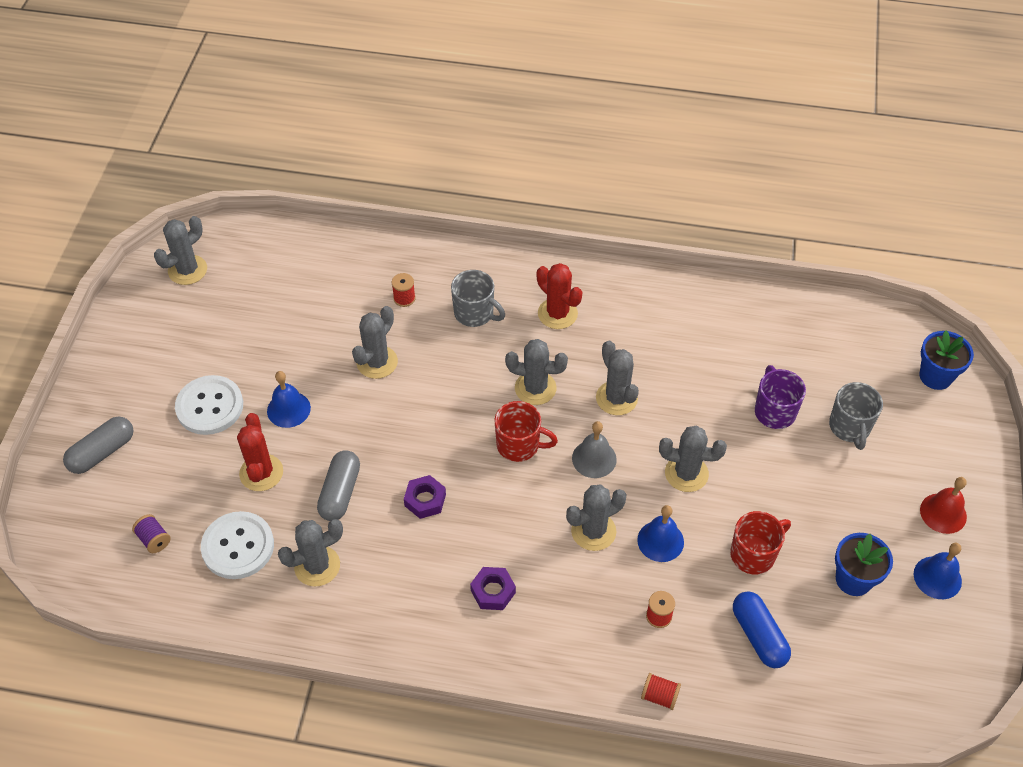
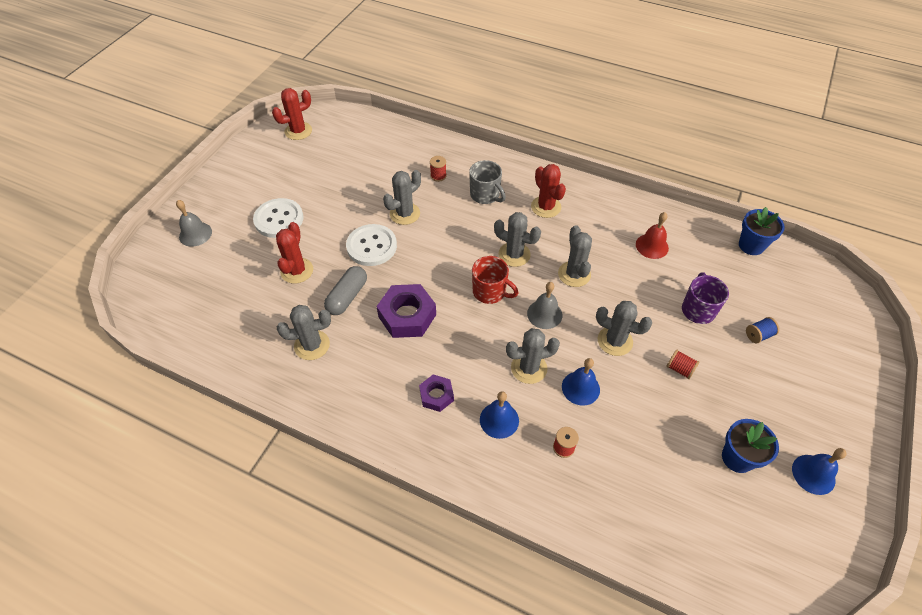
camera: 15 degrees right, 0 degrees up
(102, 452) = (195, 234): grey capsule -> grey bell
(154, 539) = (205, 300): purple spool -> none
(187, 270) = (298, 131): grey cactus -> red cactus
(238, 546) = (261, 318): white button -> white button (371, 246)
(288, 409) = (332, 232): blue bell -> blue bell (499, 420)
(425, 500) = (407, 316): purple nut -> purple nut, size x1.73
(659, 696) = (547, 514): red spool -> red spool (679, 369)
(754, 554) = (655, 416): red mug -> none
(758, 636) = (644, 485): blue capsule -> none
(850, 427) = (758, 335): grey mug -> blue spool
(935, 376) = (839, 311): blue flower pot -> blue flower pot (751, 245)
(943, 513) = (827, 421): red bell -> red bell (652, 246)

